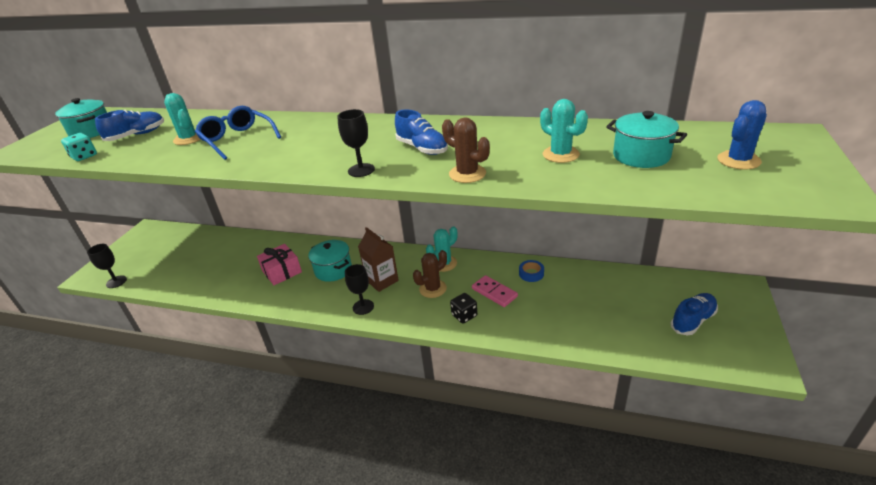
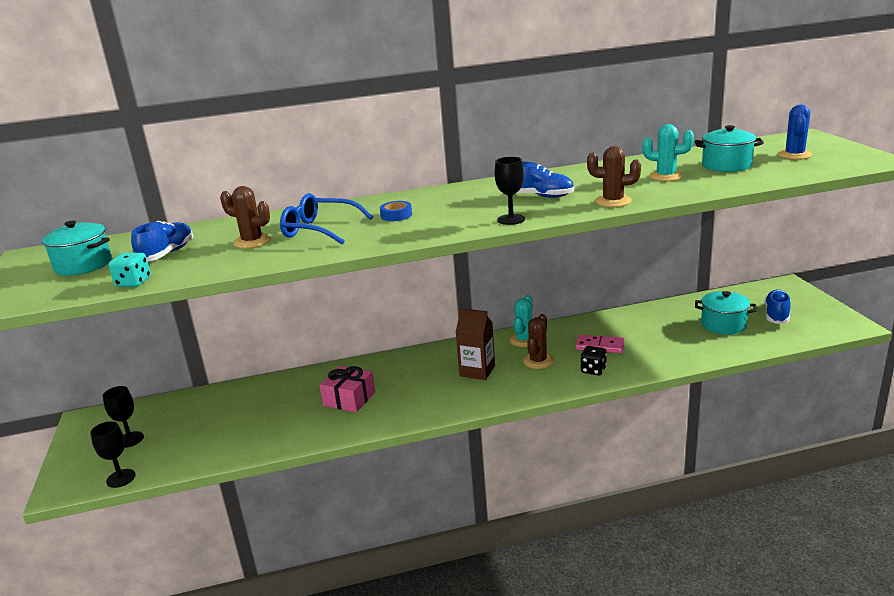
camera: 30 degrees left, 10 degrees down
(188, 139) = (252, 241): turquoise cactus -> brown cactus
(333, 270) = (411, 379): turquoise pot -> turquoise pot (723, 325)
(363, 307) = (485, 396): black goblet -> black goblet (130, 439)
(531, 274) = (615, 323): blue tape -> blue tape (396, 215)

